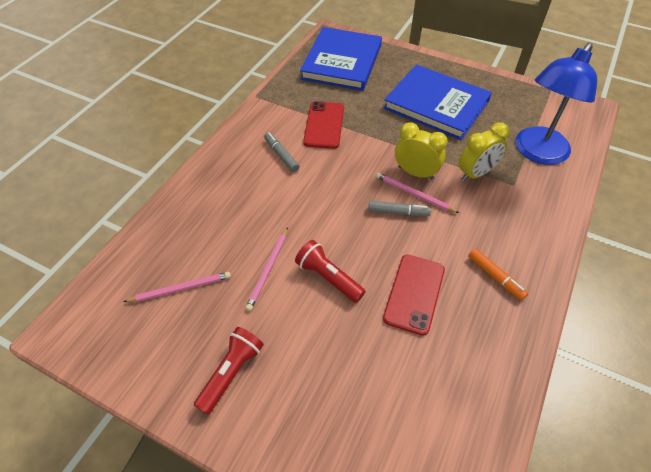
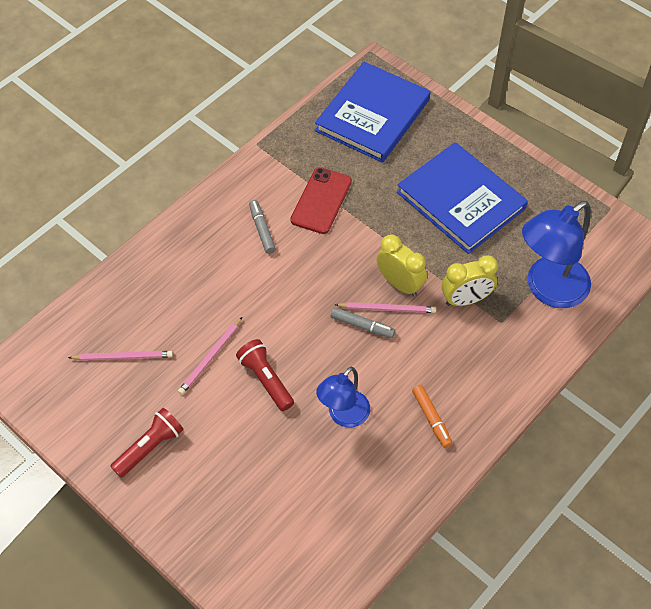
camera: 15 degrees right, 5 degrees up
(414, 194) = (387, 309): pink pencil -> pink pencil turned 135 degrees clockwise
(414, 294) = (343, 416): red phone -> blue lamp

